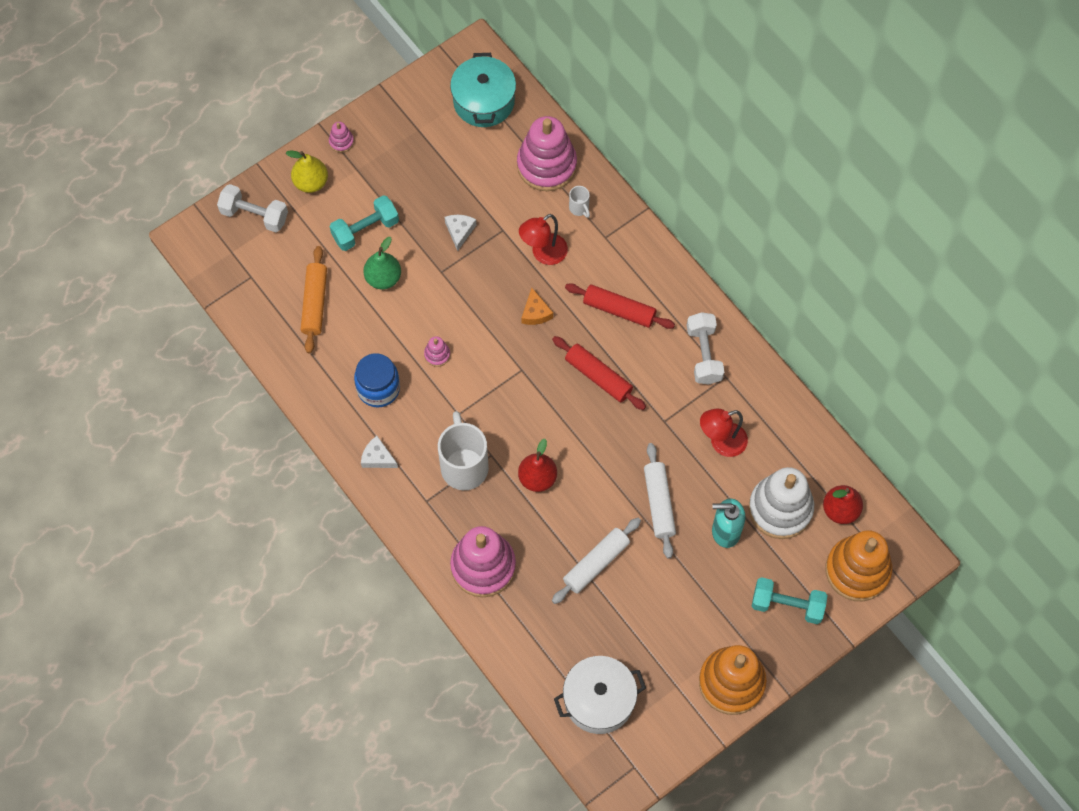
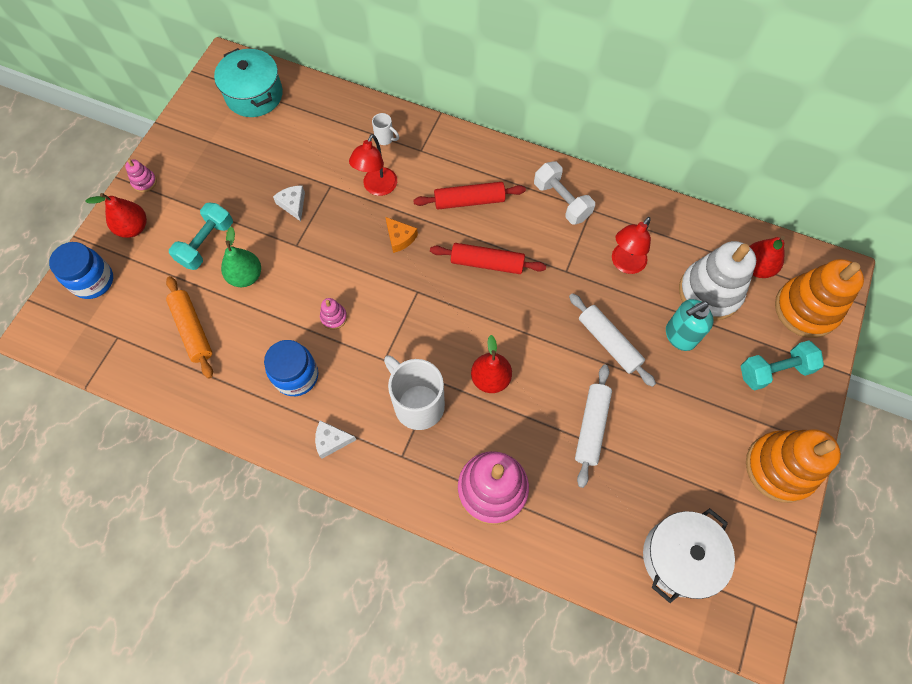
camera: 30 degrees left, 0 degrees up
(254, 215) = (93, 281): white dumbbell -> blue jar
(311, 182) = (133, 228): yellow pear -> red pear
(546, 165) = (337, 118): pink stacking toy -> none

